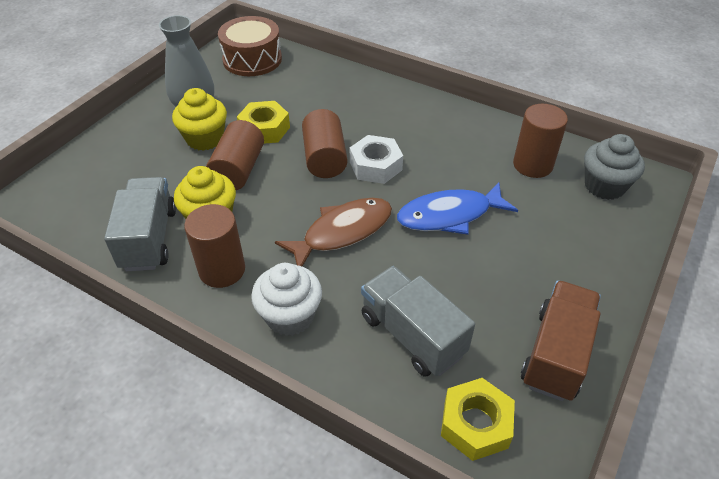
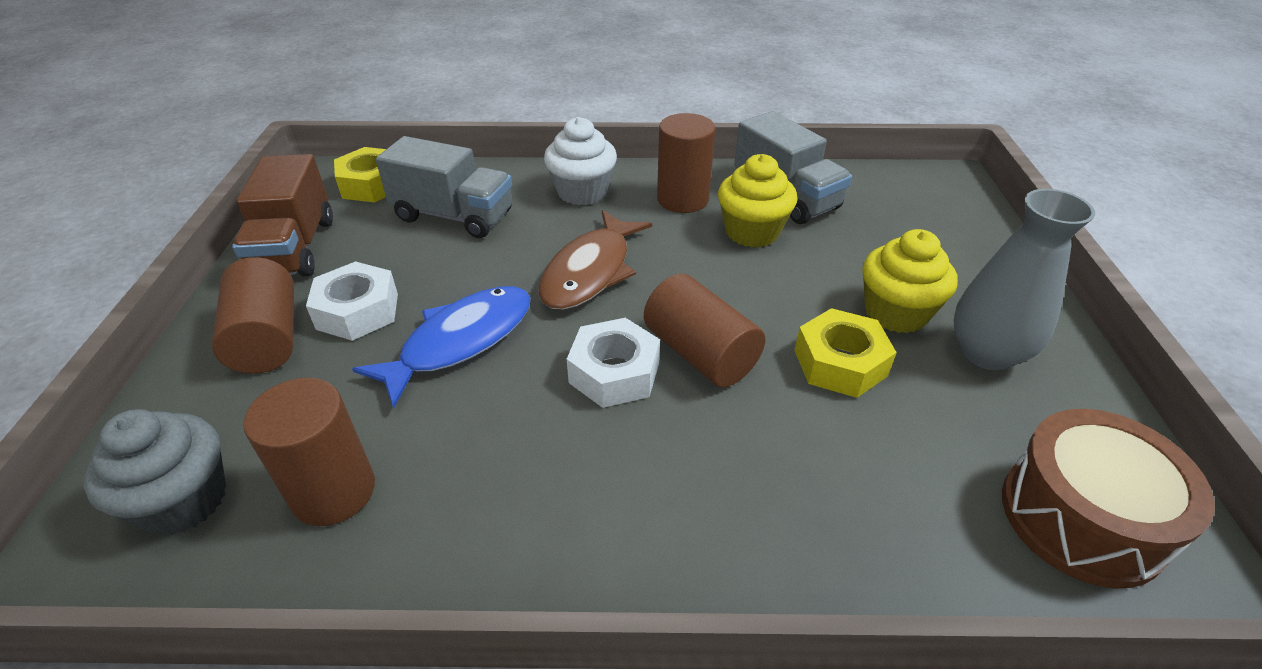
camera: 150 degrees right, 5 degrees down
(238, 170) = (793, 291): brown cylinder -> brown cylinder (267, 338)
(510, 264) = (357, 311): none -> white nut

